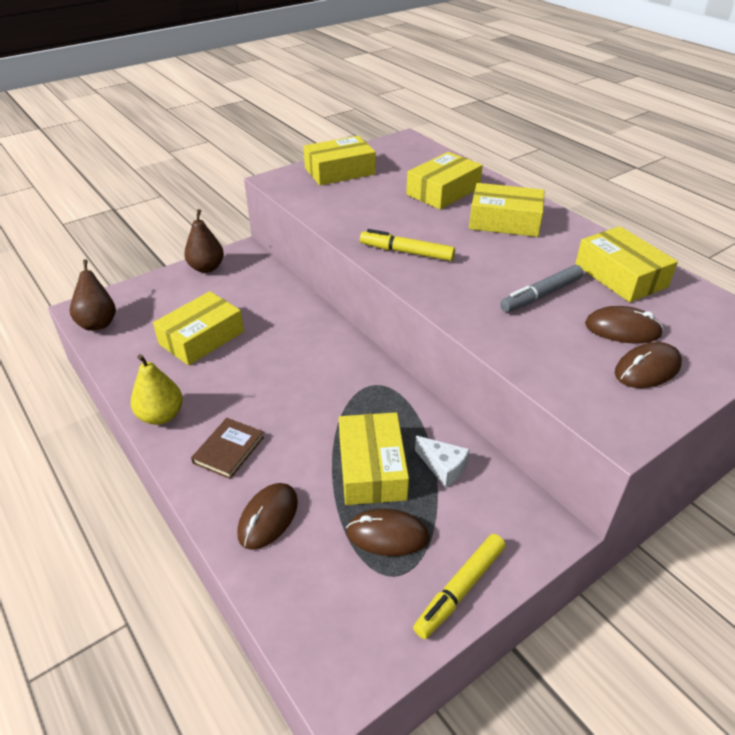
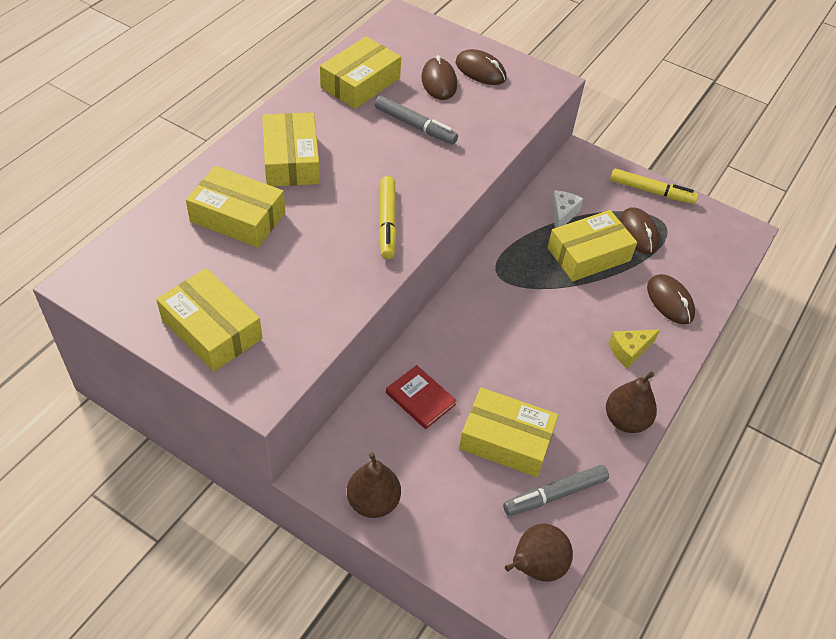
camera: 115 degrees left, 10 degrees up
(137, 349) = (555, 494): none -> grey marker
(161, 416) = (625, 420): yellow pear -> brown pear
(228, 450) = (629, 351): brown book -> yellow cheese
(268, 517) = (670, 301): brown mouse -> brown mouse turned 60 degrees clockwise
(270, 305) = (420, 399): none -> red book

